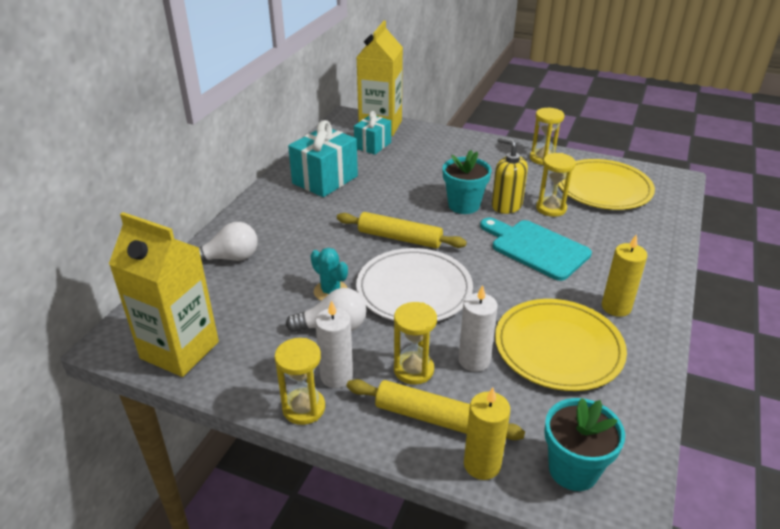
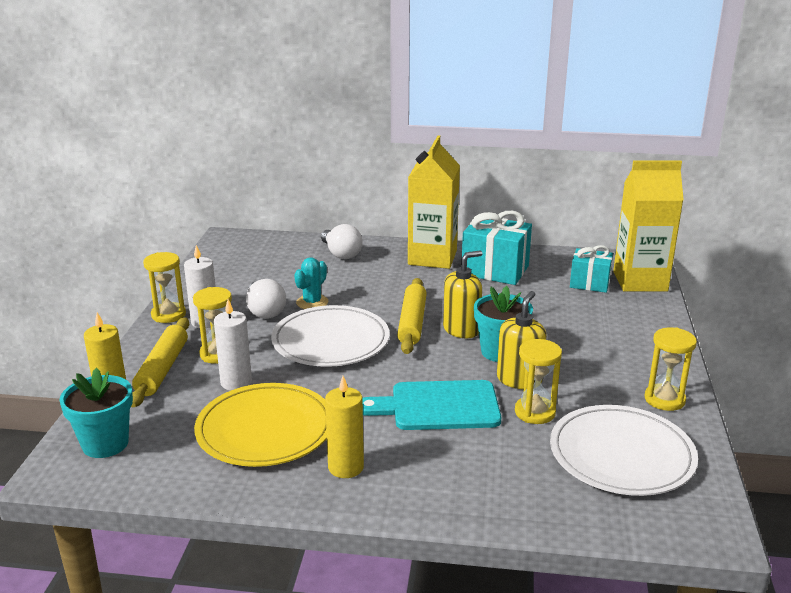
camera: 75 degrees right, 10 degrees down
(180, 350) = (223, 260): yellow carton -> yellow carton (432, 258)
(421, 216) = (461, 329): none -> yellow soap dispenser
(536, 248) = (438, 406): turquoise cutting board -> turquoise cutting board turned 120 degrees counterclockwise
(603, 188) = (621, 454): yellow plate -> white plate

